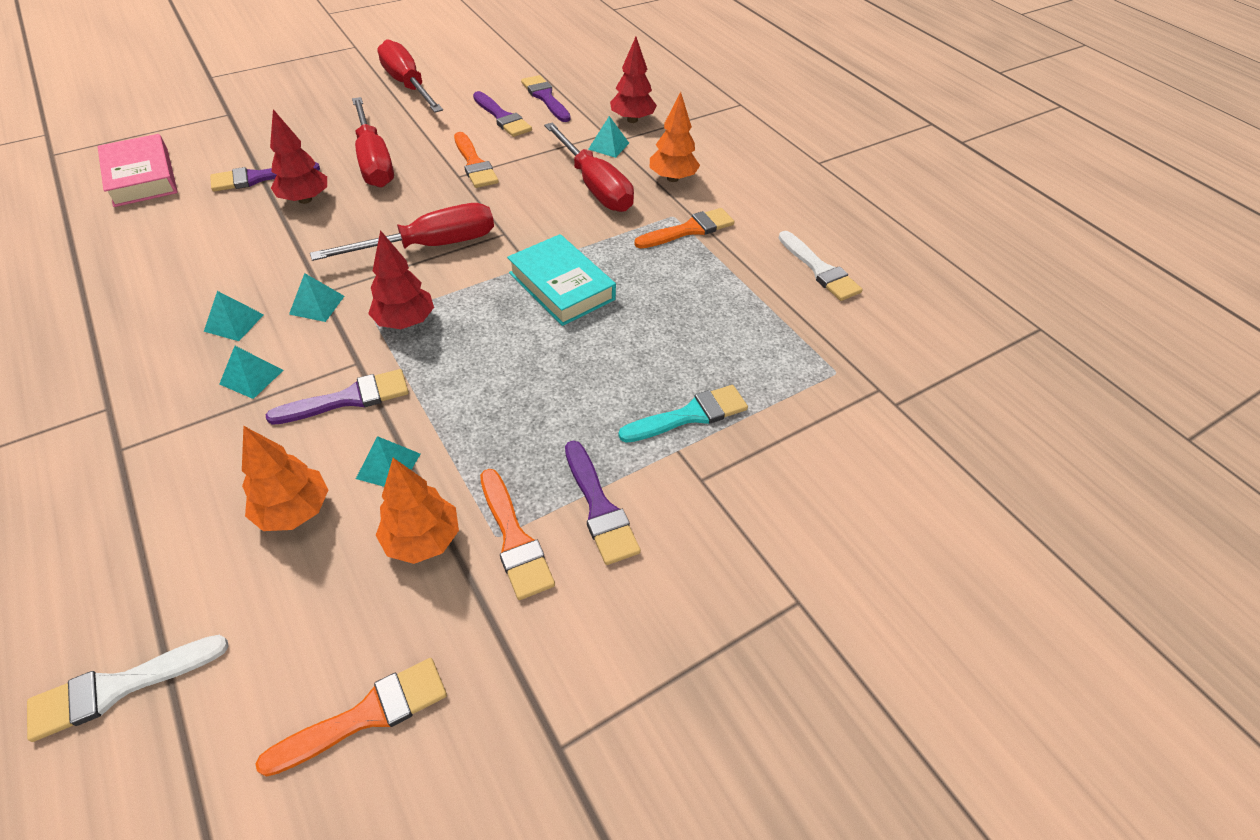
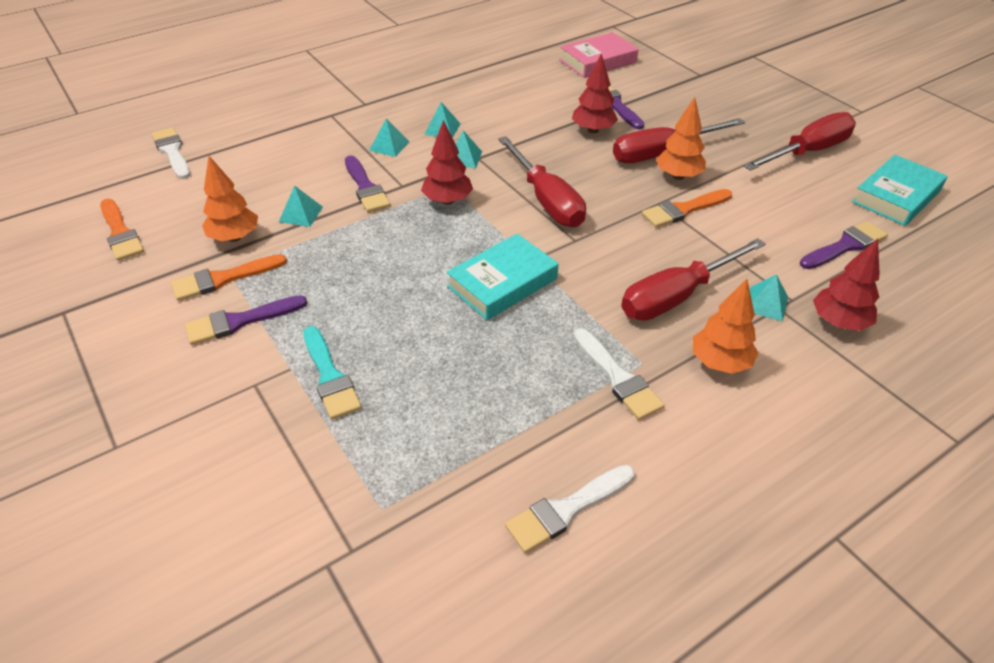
camera: 90 degrees right, 5 degrees down
(294, 511) = (271, 183): orange tree -> orange tree (678, 176)
(488, 62) = (896, 196): none -> turquoise book
(502, 117) = (782, 218): purple brush -> none
(689, 230) = (618, 378): orange brush -> white brush

